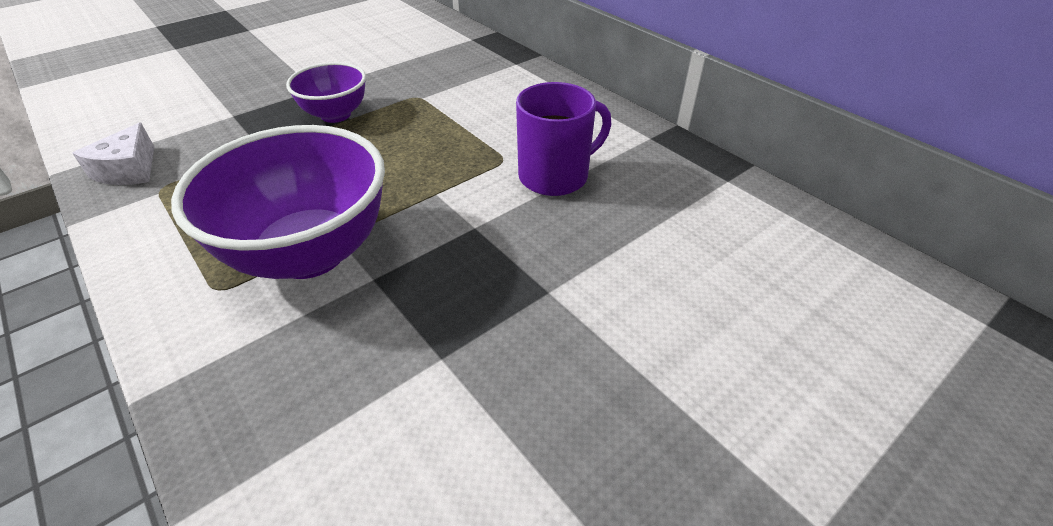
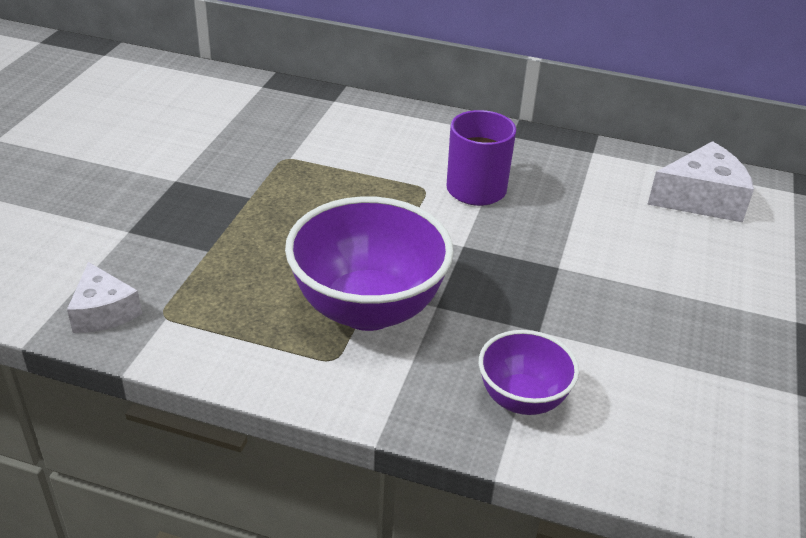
camera: 35 degrees left, 5 degrees down
(336, 115) = (232, 198): purple bowl -> purple bowl (522, 399)
(823, 281) = (701, 199): none -> white cheese

